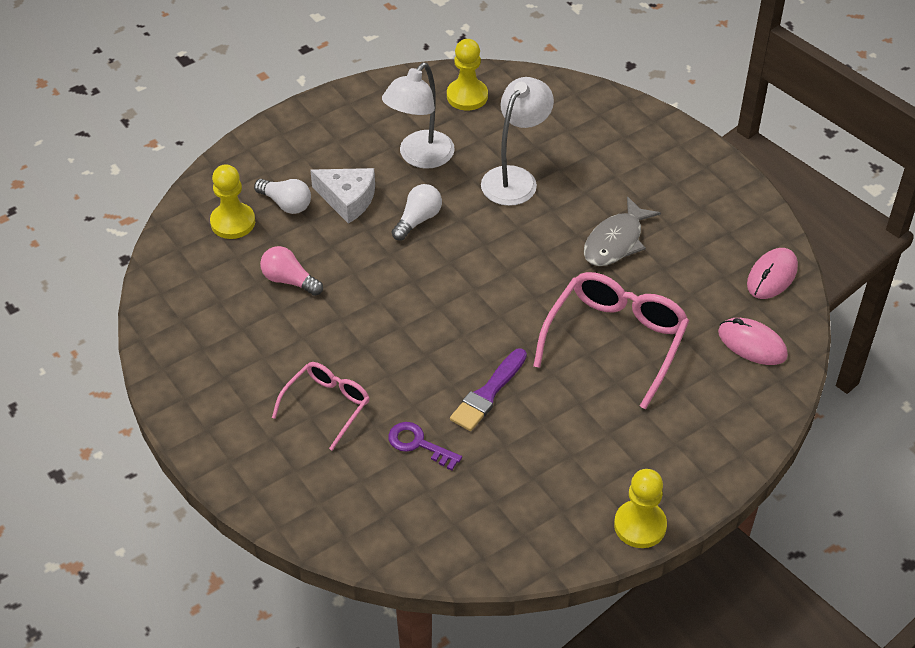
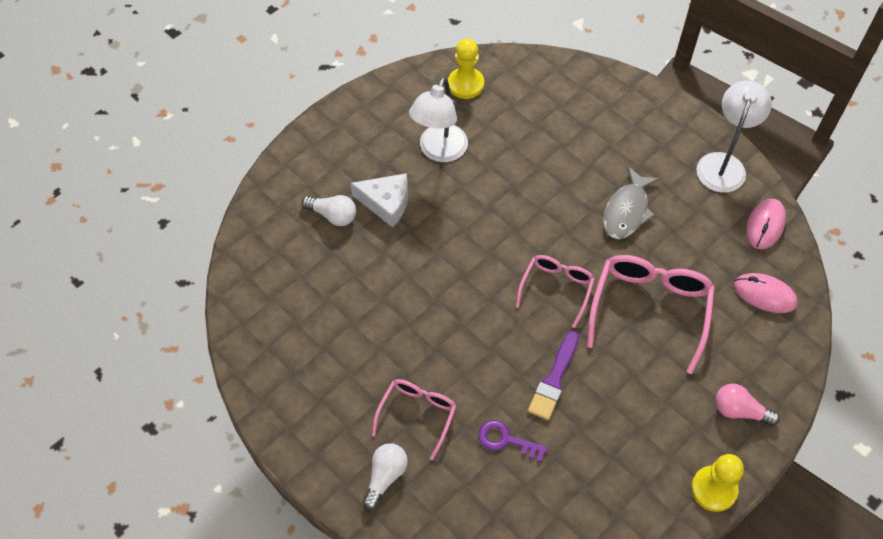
camera: 10 degrees left, 10 degrees up
(233, 222) = (290, 241): yellow pawn -> none
(289, 280) = (354, 293): pink light bulb -> pink light bulb (739, 411)
(418, 220) = (452, 214): white light bulb -> white light bulb (385, 477)
(515, 178) = (526, 160): white lamp -> white lamp (723, 164)
(515, 306) = (556, 288): none -> pink glasses

